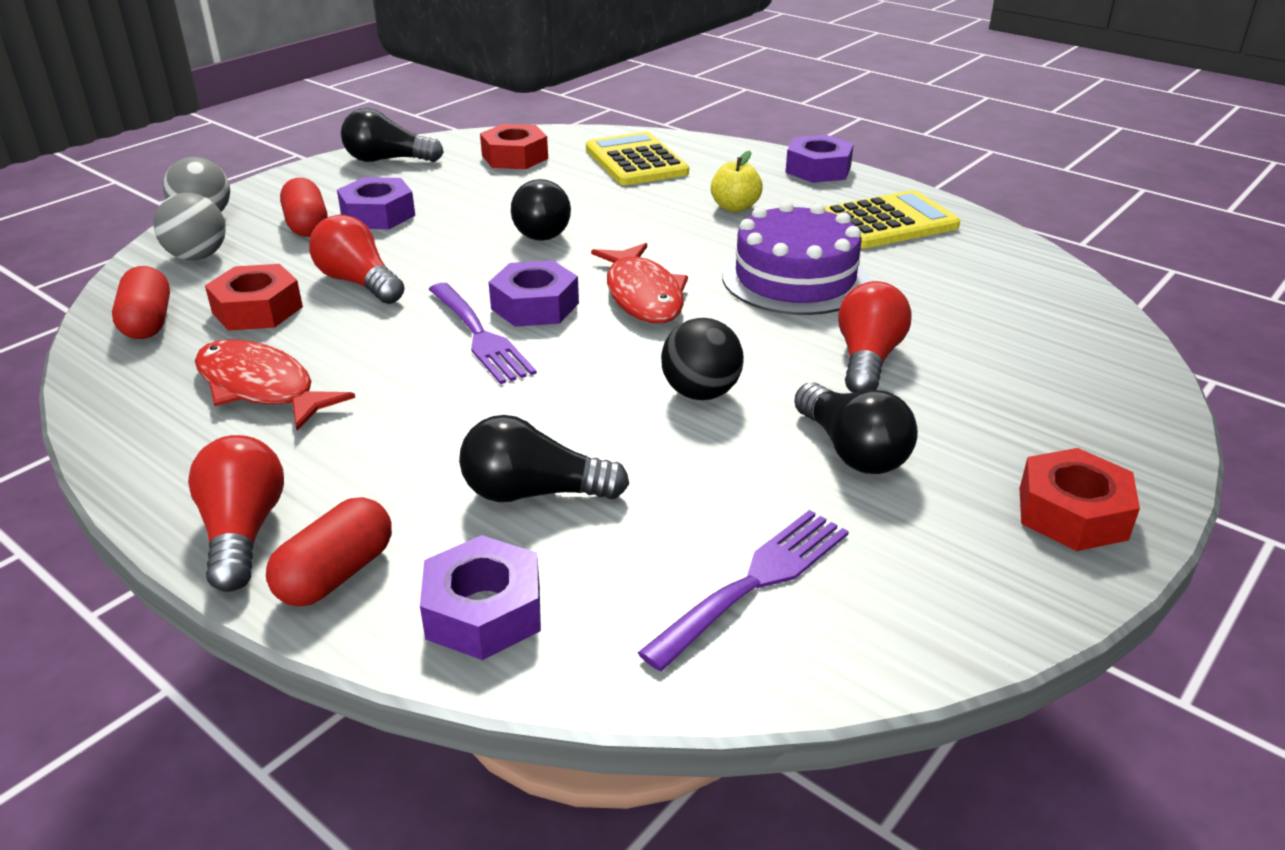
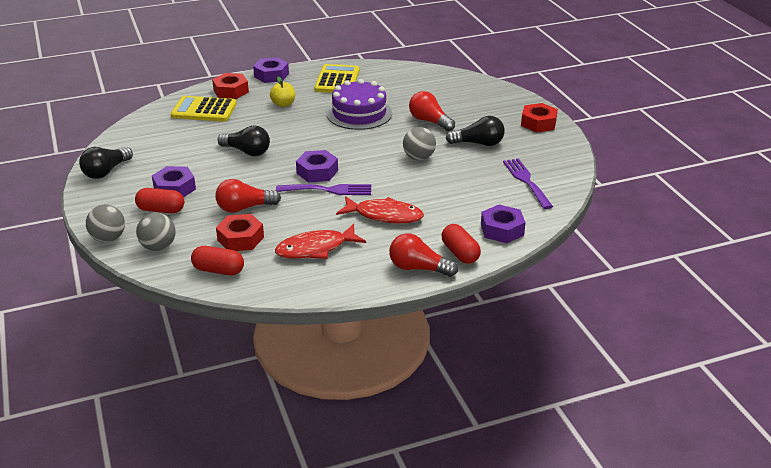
camera: 60 degrees left, 0 degrees up
(515, 157) = (154, 137): red nut -> red nut (231, 91)
(534, 493) = (448, 205): black light bulb -> none
(643, 295) = (335, 147): red fish -> red fish (384, 215)
(700, 393) = (419, 158): black ball -> grey ball

